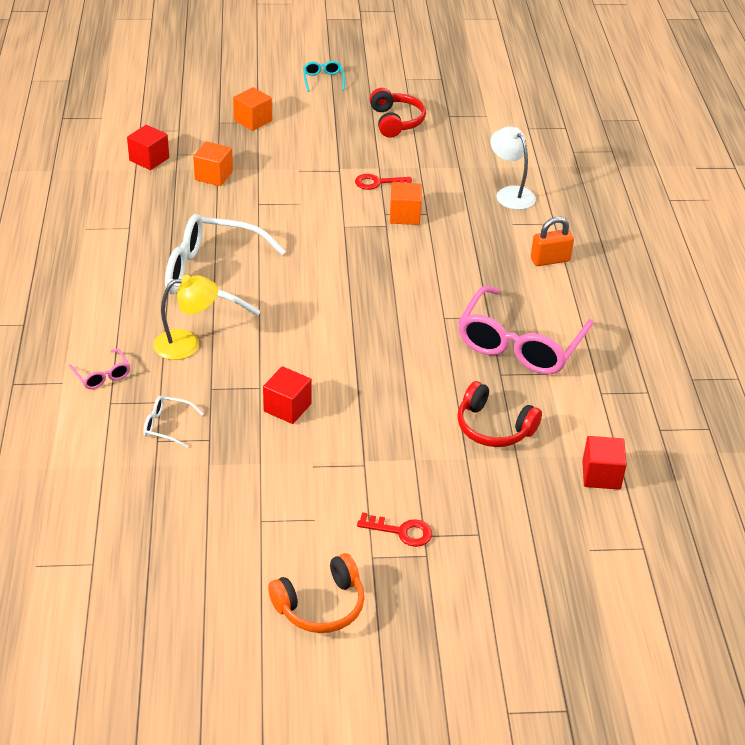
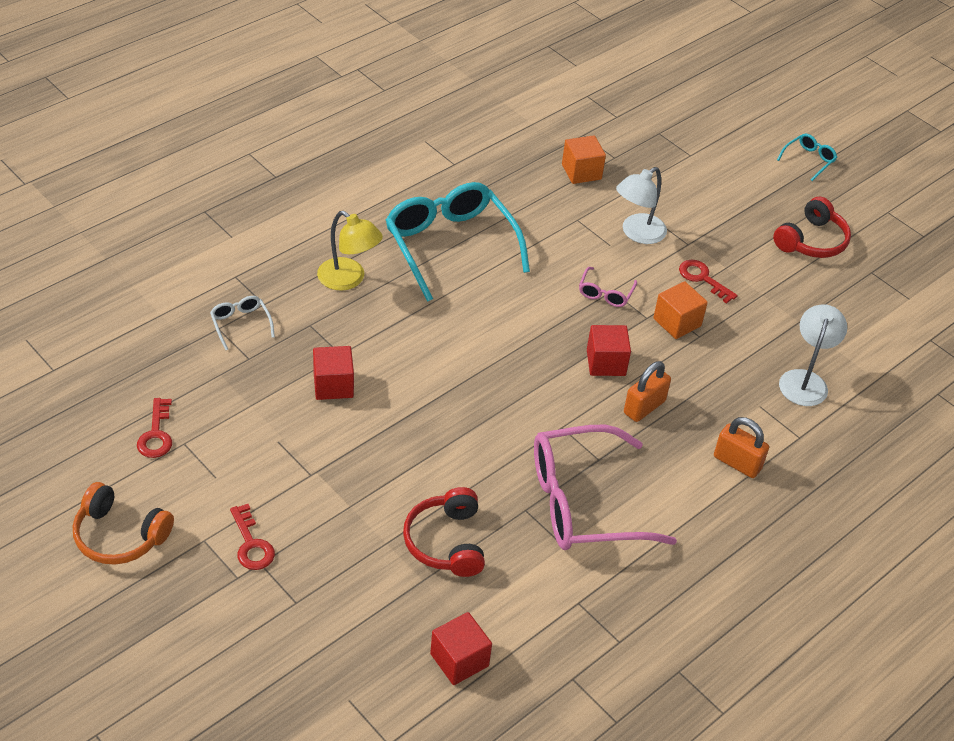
camera: 50 degrees right, 5 degrees up
(102, 375) = (262, 253): pink glasses -> pink glasses (605, 293)
(149, 159) = (556, 123): red cube -> red cube (606, 363)
(212, 275) = (450, 245): white glasses -> turquoise glasses
(234, 533) = (156, 434): none -> red key
(253, 120) = (688, 151): orange cube -> none
(304, 186) = (637, 233): none -> white lamp
(464, 272) = (644, 407): none -> orange padlock

